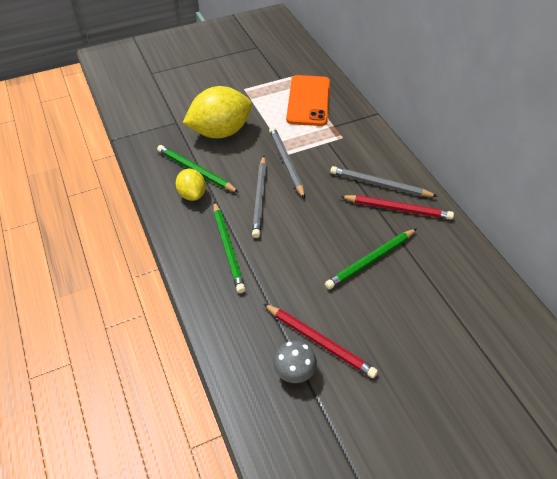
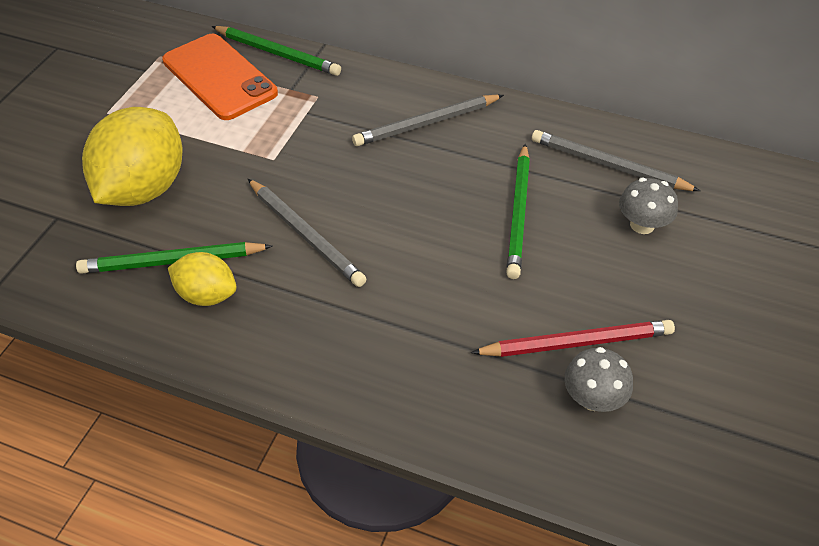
camera: 45 degrees left, 0 degrees up
(228, 248) = (342, 325): green pencil -> green pencil (277, 53)
(286, 163) = (285, 170): grey pencil -> grey pencil (609, 165)
(397, 209) = (477, 137): red pencil -> none
(430, 315) = (642, 225): none -> grey mushroom

